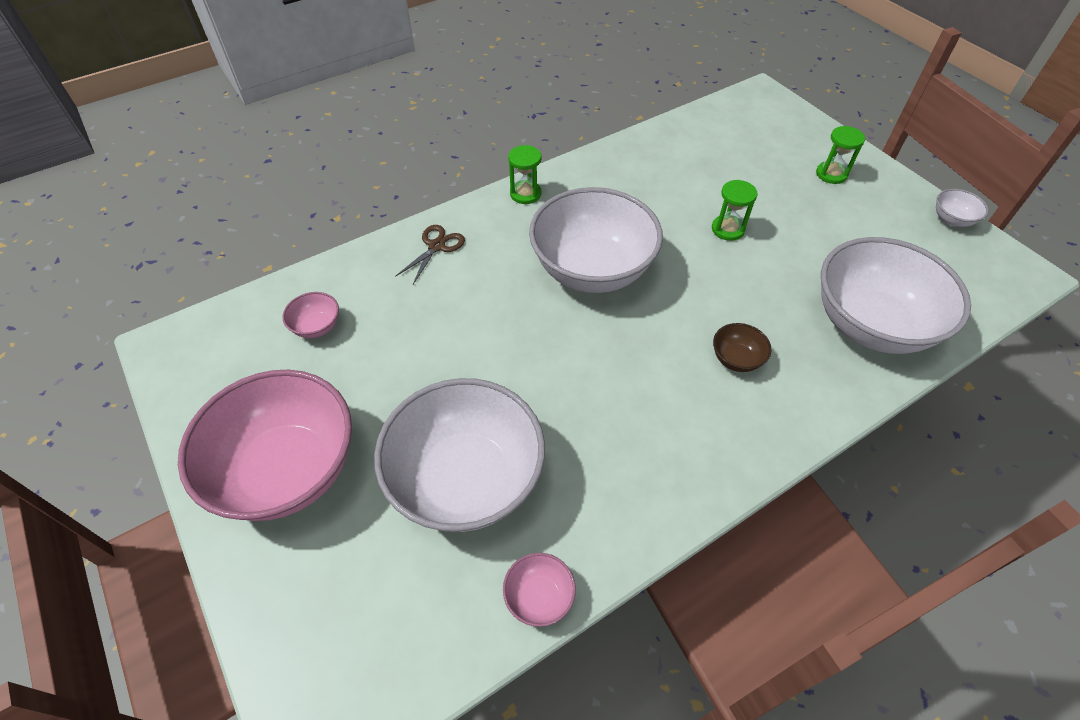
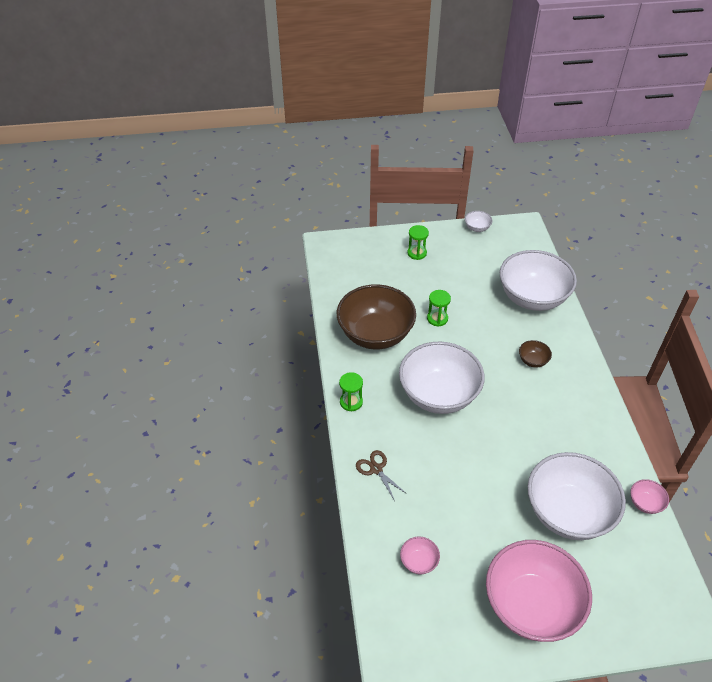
camera: 65 degrees left, 5 degrees down
(649, 181) = (375, 334): none -> brown bowl

